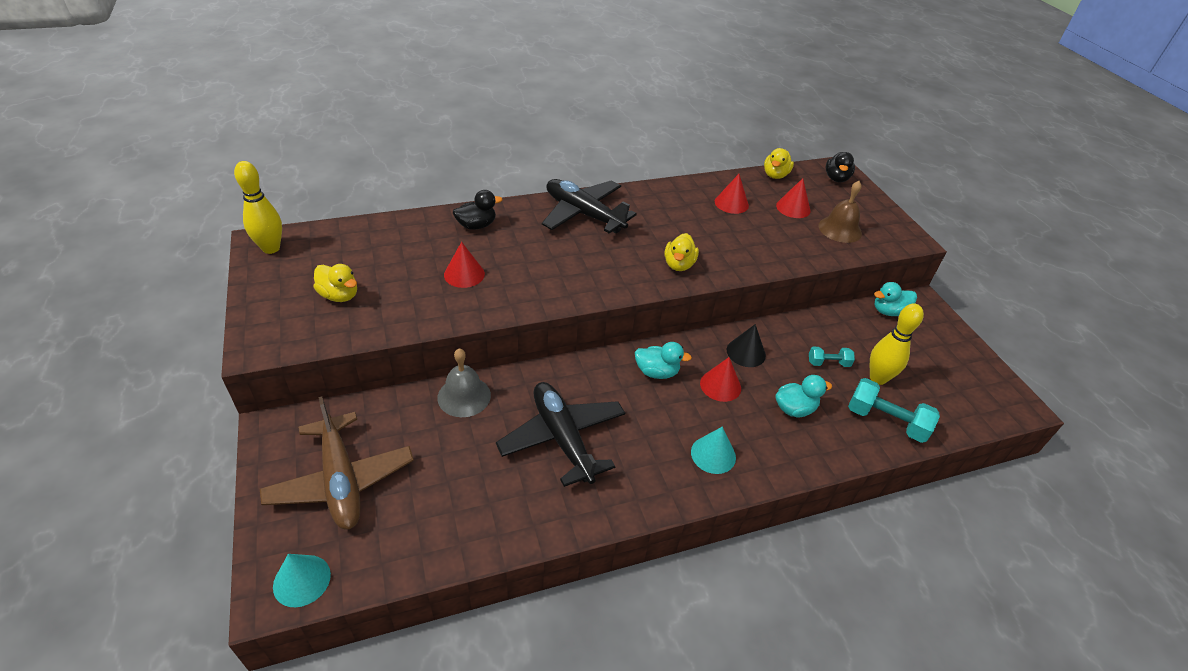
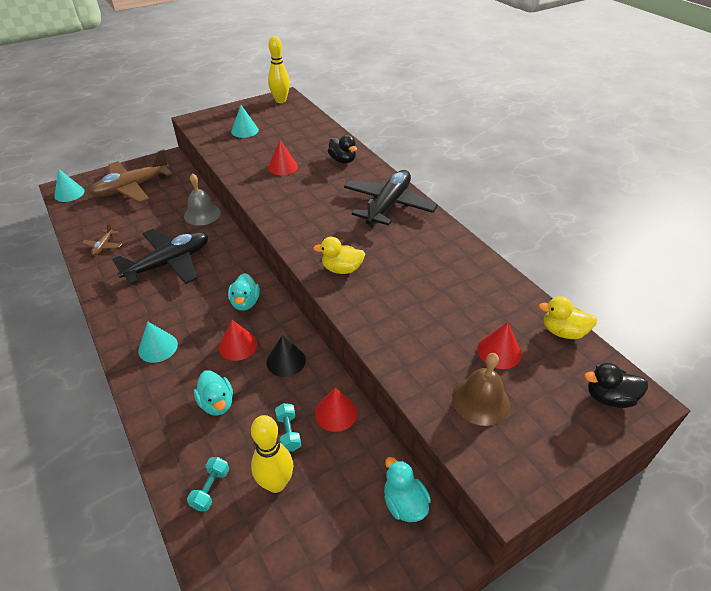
camera: 80 degrees right, 0 degrees up
(339, 295) = (245, 130): yellow duck -> turquoise cone
(493, 517) = (103, 246): none -> brown plane
(731, 203) = (471, 297): red cone -> red cone (336, 413)
(886, 421) = (211, 489): turquoise dumbbell -> turquoise dumbbell, size x0.56

